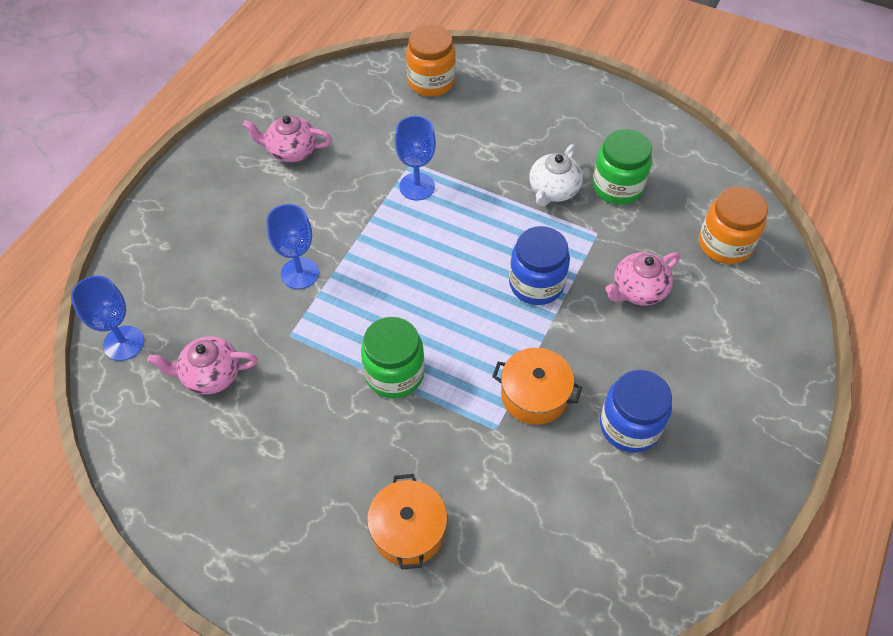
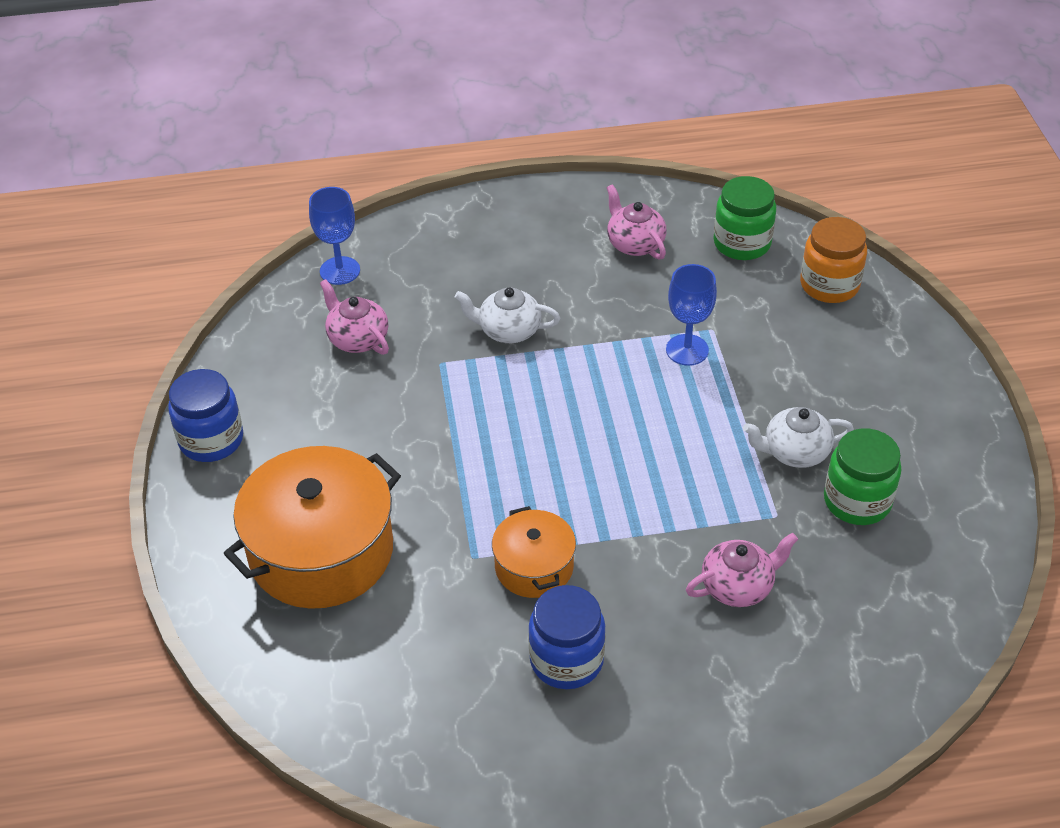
camera: 55 degrees right, 10 degrees down
(300, 273) = (508, 330): blue goblet -> white teapot
(394, 374) = (465, 454): green jar -> green jar (742, 243)
(408, 530) = (321, 551): orange pot -> orange pot, size x1.86
(536, 284) = (663, 501): blue jar -> blue jar (211, 440)
(638, 290) = (738, 586): pink teapot -> pink teapot turned 135 degrees clockwise
(724, 244) = (878, 633): orange jar -> none

